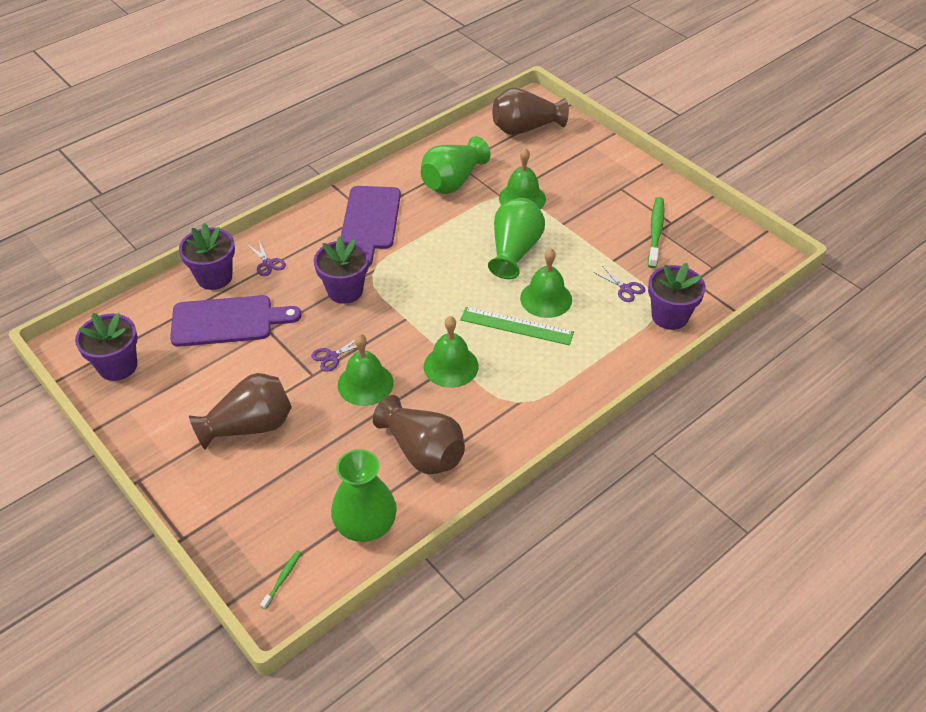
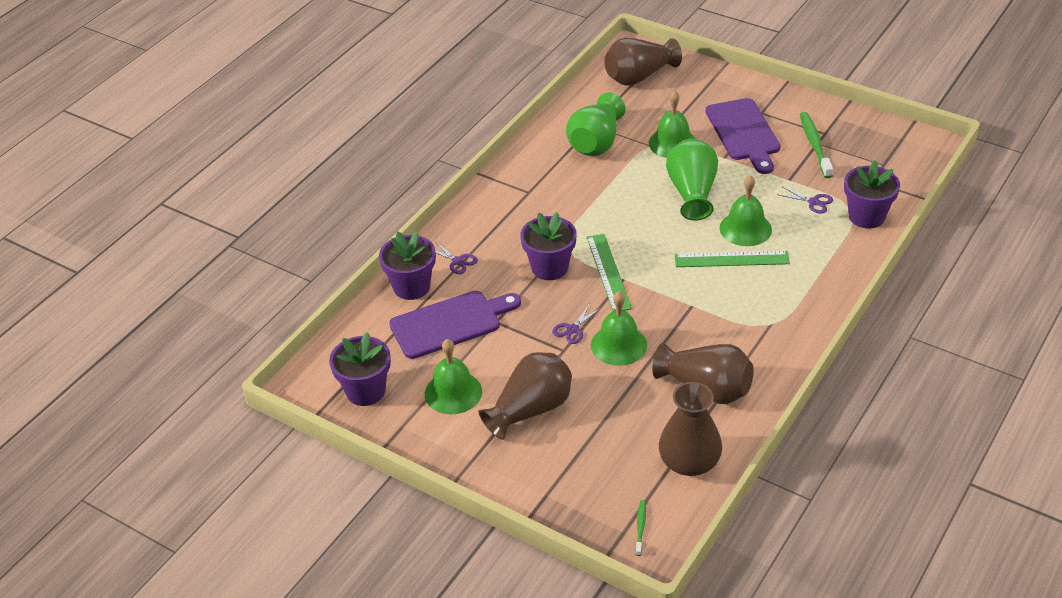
camera: 15 degrees left, 5 degrees down
(365, 524) = (689, 462): green vase -> brown vase
(370, 221) = (536, 198): purple cutting board -> purple cutting board (743, 133)
(395, 309) = (608, 272): none -> green ruler
(451, 366) = (690, 309): green bell -> green bell (453, 392)

